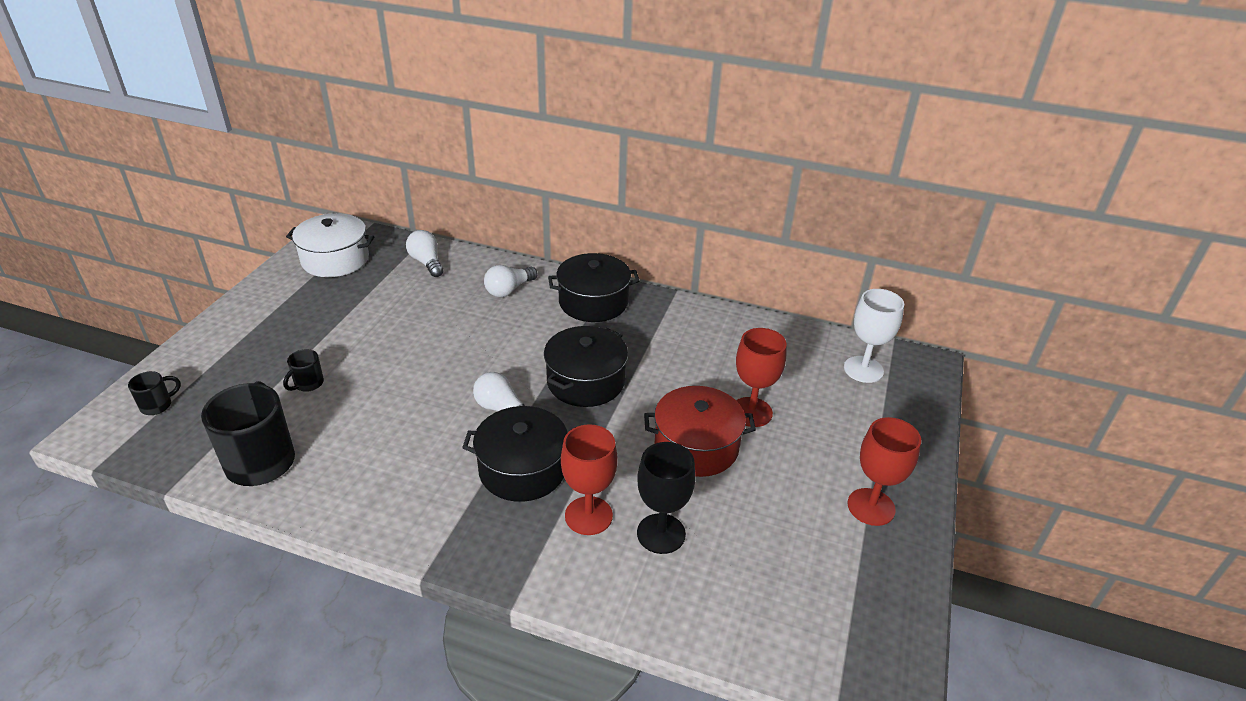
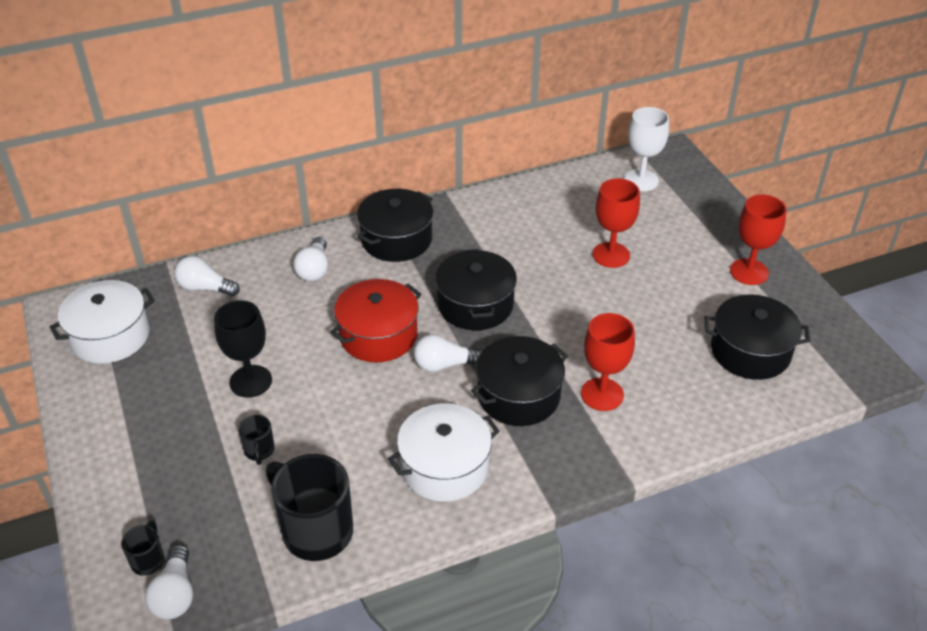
camera: 40 degrees left, 5 degrees up
(138, 437) = (175, 594): none -> white light bulb
(398, 481) = (444, 467): none -> white pot
(661, 533) = (658, 373): black goblet -> black goblet (250, 381)
(696, 446) = (607, 302): red pot -> red pot (378, 335)
(775, 577) = (750, 351): none -> black pot

